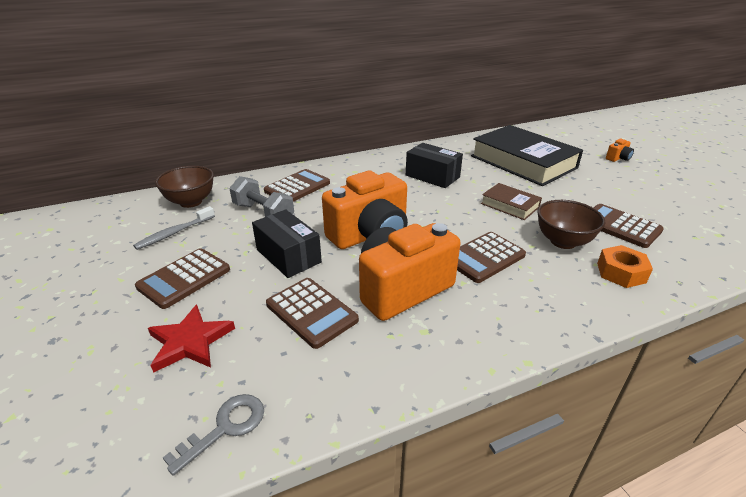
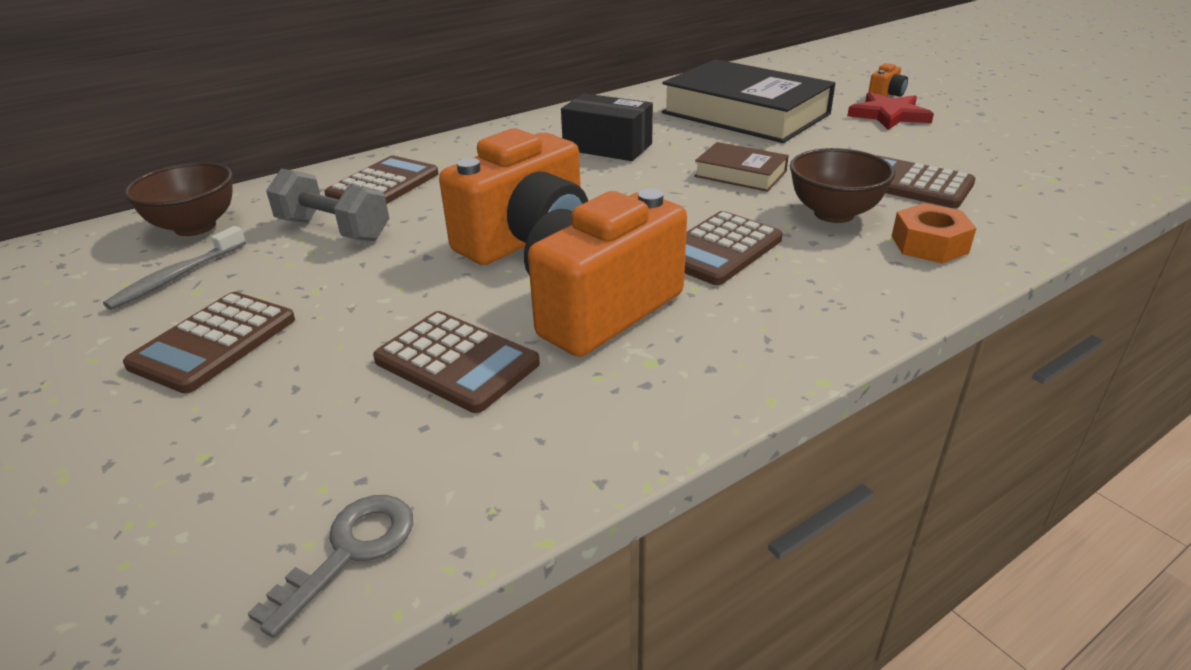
camera: 10 degrees left, 0 degrees up
(190, 341) = (251, 435): red star -> red star (889, 115)
(288, 256) = (394, 286): black box -> none

